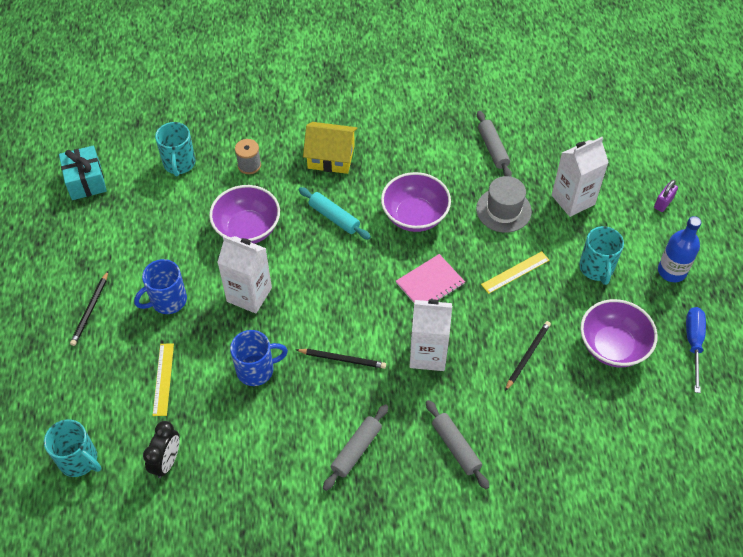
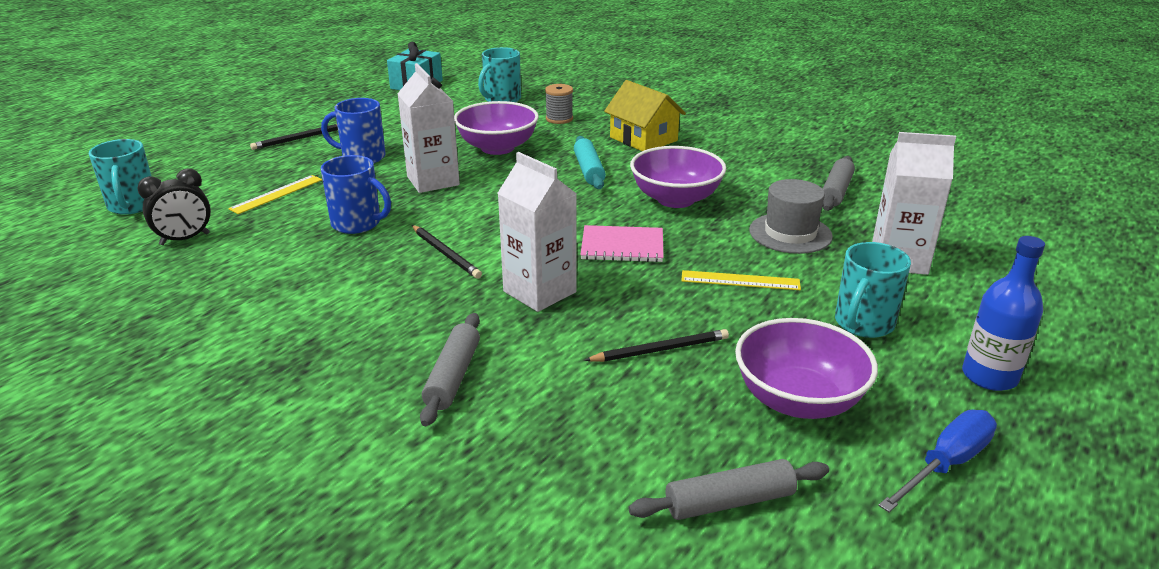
camera: 40 degrees right, 25 degrees down
(356, 450) = (347, 320): grey rolling pin -> grey rolling pin (729, 502)
(663, 203) = (1045, 313): purple padlock -> none

